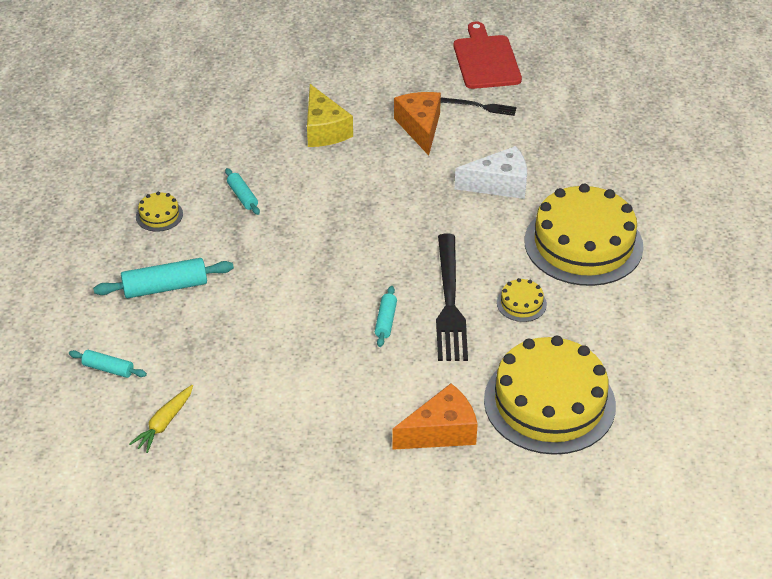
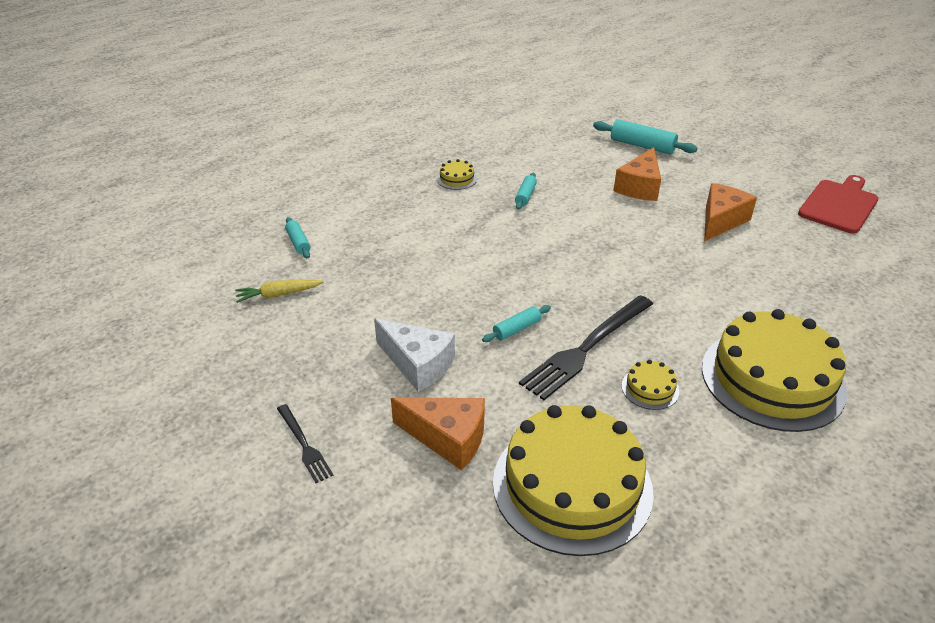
camera: 45 degrees right, 5 degrees down
(165, 287) = (400, 219): turquoise rolling pin -> turquoise rolling pin (642, 146)
(324, 130) = (640, 187): yellow cheese -> orange cheese
(480, 106) = (793, 232): black fork -> black fork (303, 444)
(499, 184) = (743, 291): white cheese -> white cheese (417, 364)

